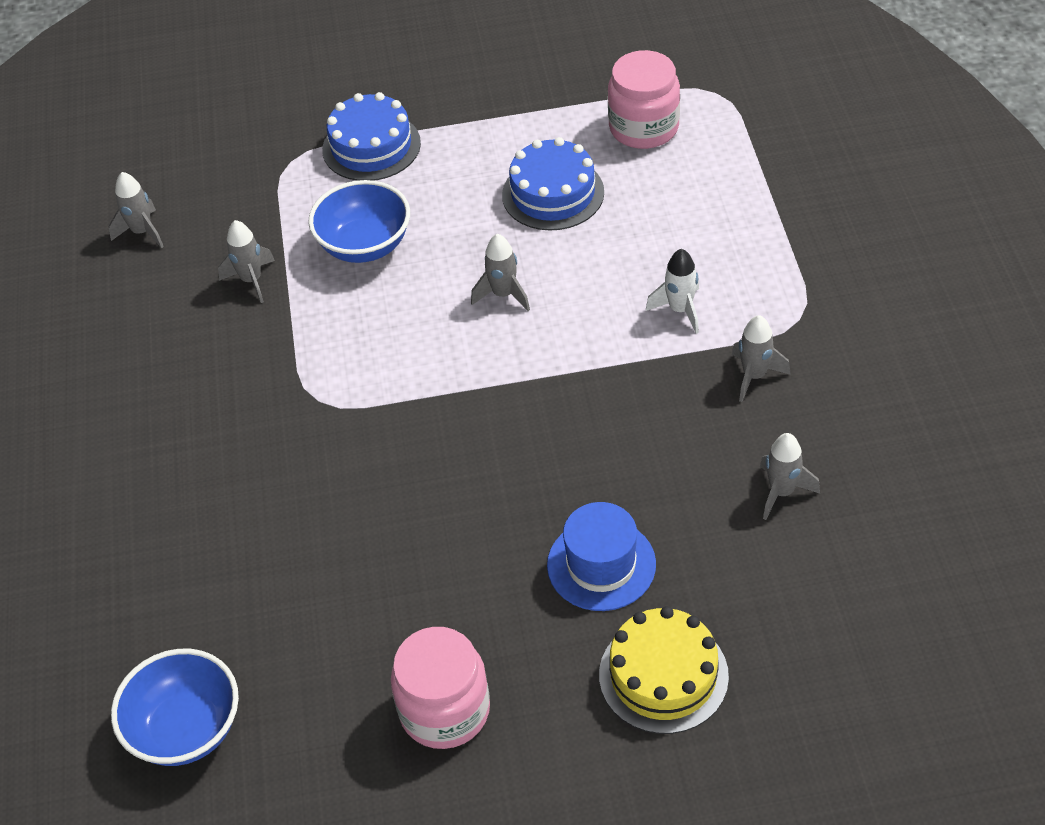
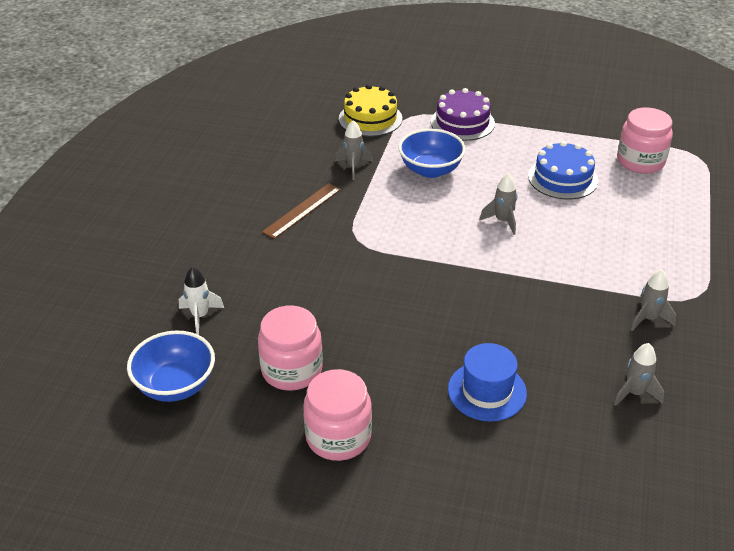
camera: 20 degrees right, 10 degrees down
(142, 232) = (305, 125): grey rocket -> none
(215, 382) = (302, 210): none -> brown ruler
(333, 639) = (292, 370): none -> pink jar
(371, 146) = (462, 122): blue cake -> purple cake
(663, 675) = (495, 473): yellow cake -> yellow cake (370, 118)
(680, 310) = (615, 265): white rocket -> white rocket (200, 316)

